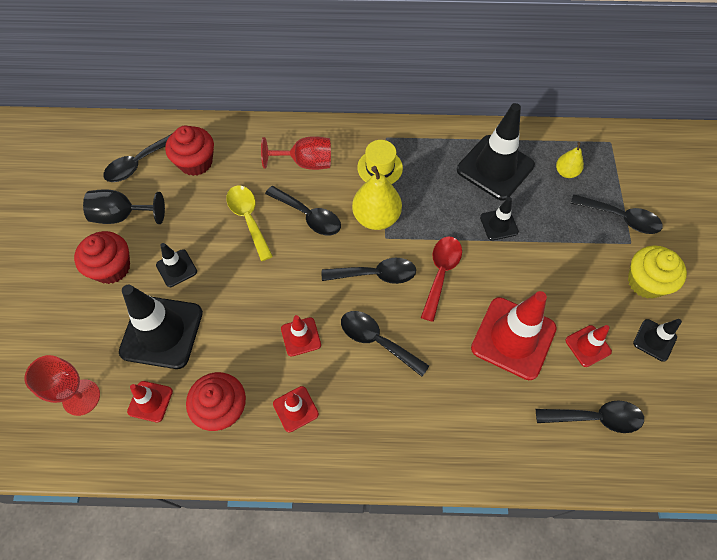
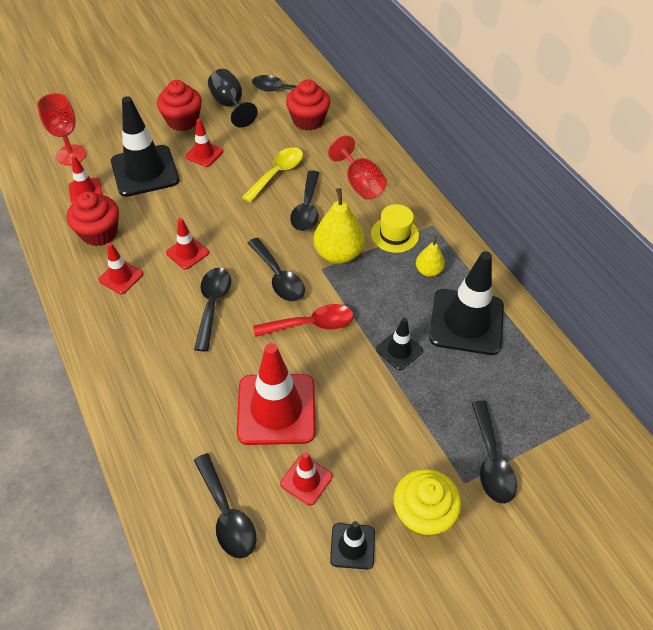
camera: 60 degrees right, 10 degrees down
(176, 268) = (204, 154): black traffic cone -> red traffic cone
(566, 172) = (511, 386): yellow pear -> yellow pear (428, 271)

